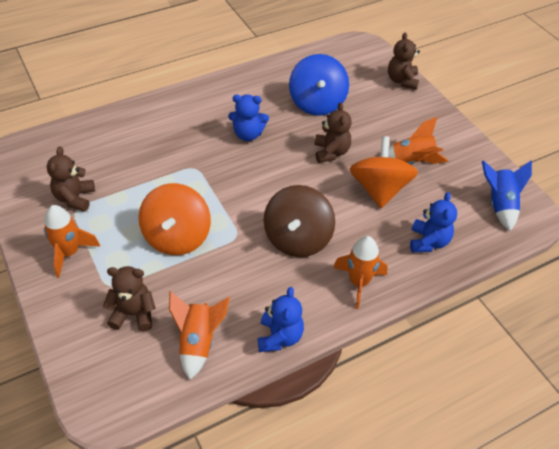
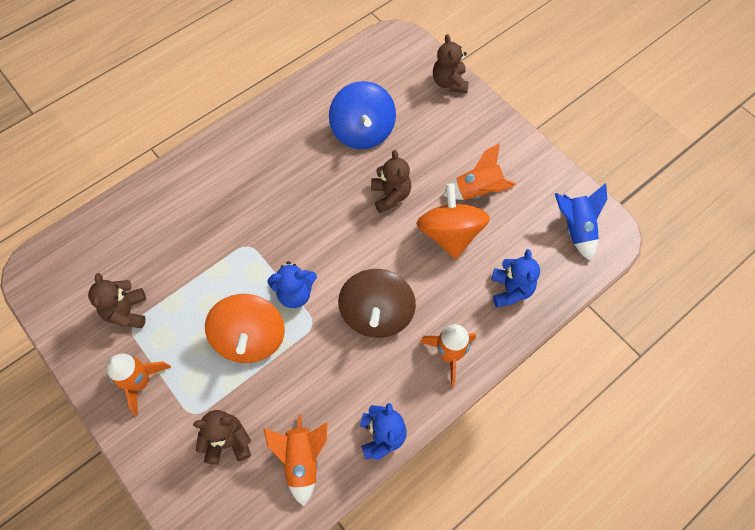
camera: 10 degrees left, 15 degrees up
(248, 134) = (296, 189): blue teddy bear -> blue teddy bear (295, 293)

